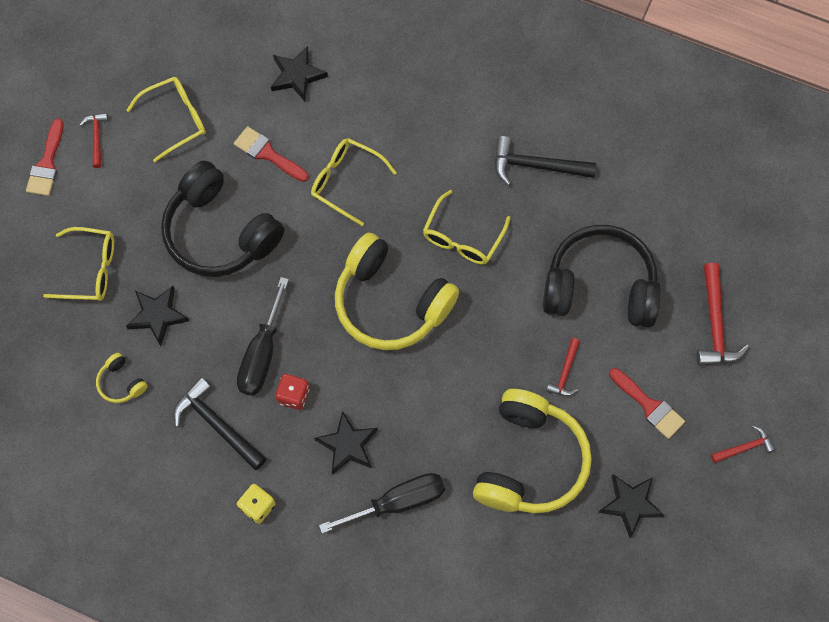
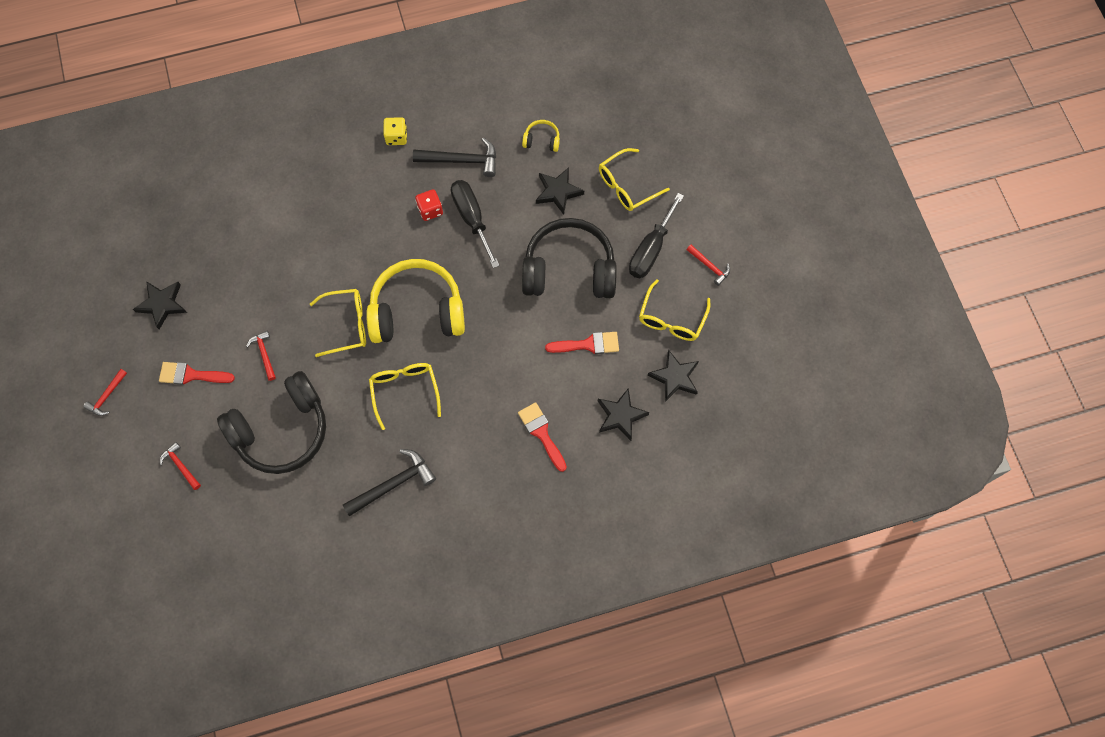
camera: 140 degrees right, 0 degrees up
(47, 164) = (722, 226): red brush -> red brush (541, 433)
(345, 181) = (518, 367): yellow glasses -> yellow glasses (347, 325)
(347, 445) = (371, 207): black star -> black star (675, 377)
(398, 502) = (313, 200): black screwdriver -> black screwdriver (651, 249)
(529, 461) = (247, 282): yellow headphones -> none
(715, 324) = (181, 466): red hammer -> red hammer, size x0.57

